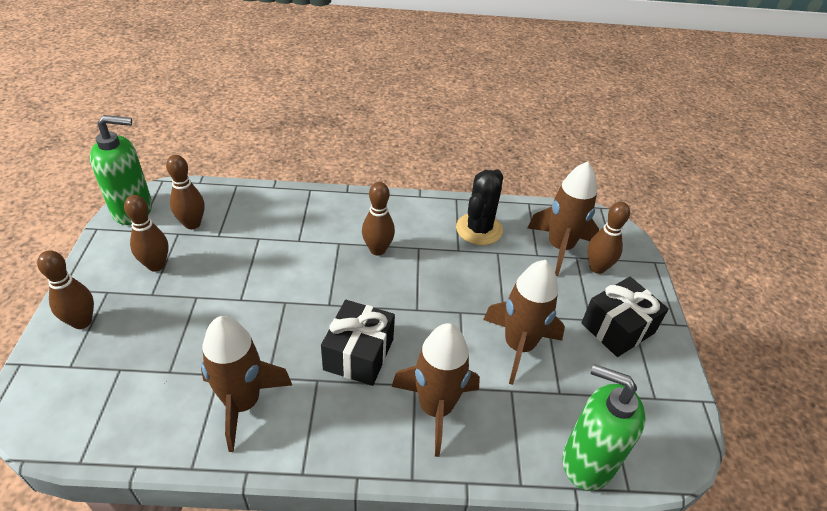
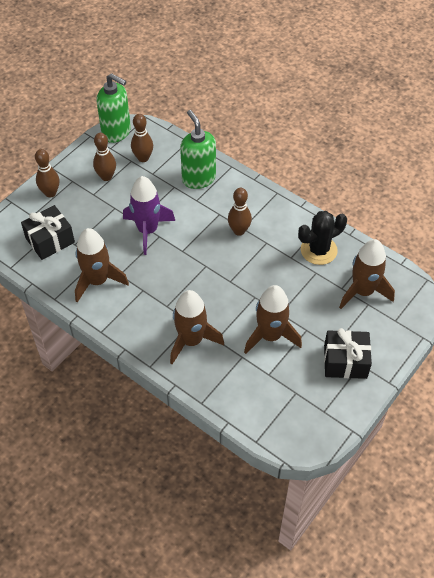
camera: 40 degrees right, 10 degrees up
(264, 302) = (147, 230): none -> purple rocket
(359, 354) = (175, 288): black gift -> black gift (50, 240)
(587, 462) = (247, 415): green soap dispenser -> green soap dispenser (198, 178)
(597, 268) = (374, 318): brown bowling pin -> none

